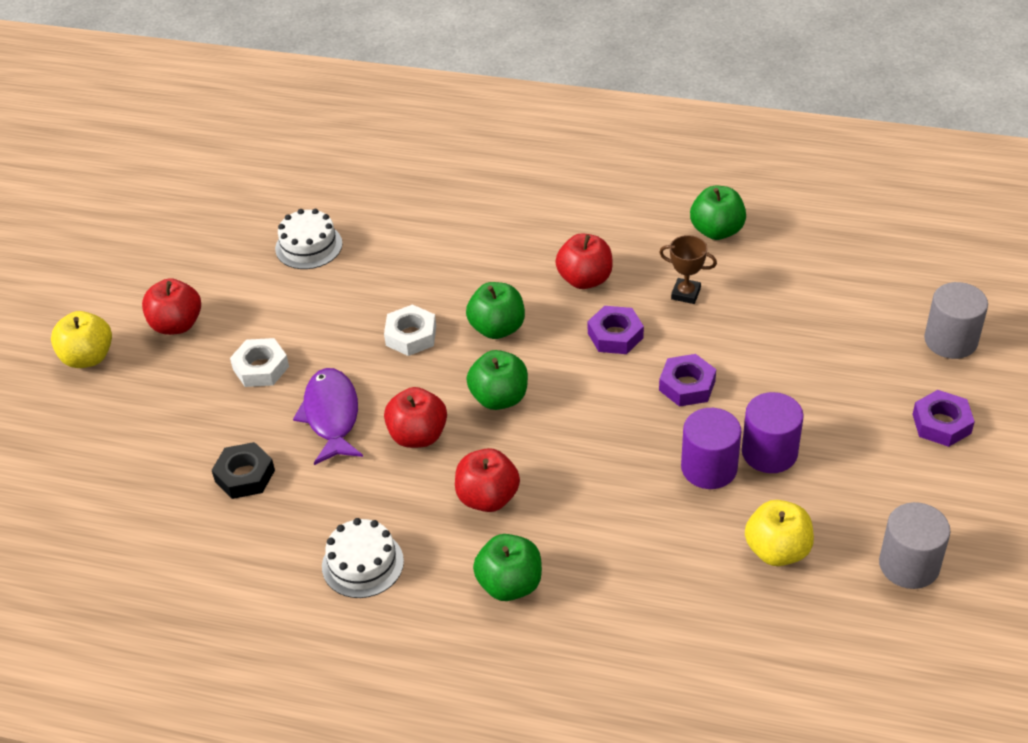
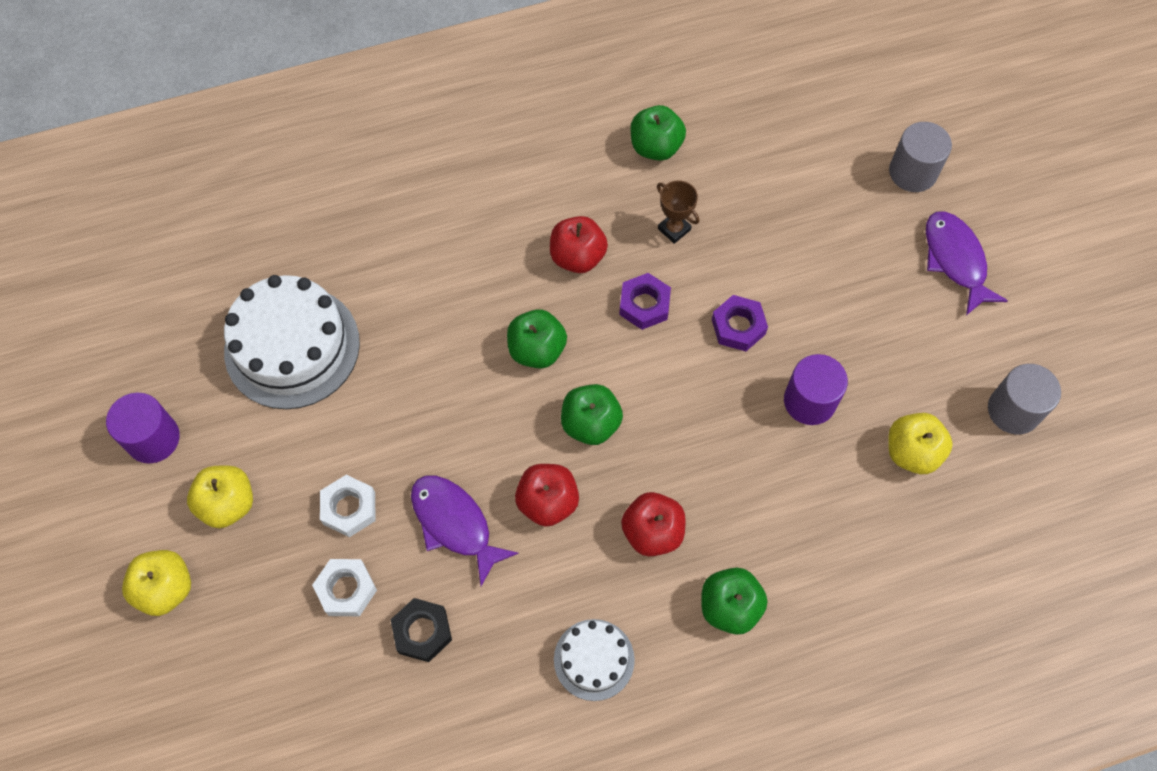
camera: 35 degrees left, 20 degrees up
(176, 325) = (228, 504): red apple -> yellow apple
(308, 246) = (292, 347): white cake -> white cake, size x1.85
(411, 336) = (464, 398): white nut -> white nut (346, 589)
(686, 293) = (674, 229): brown trophy -> brown trophy turned 60 degrees clockwise
(769, 452) = (846, 359): purple cylinder -> purple cylinder (153, 439)
(941, 423) = (955, 260): purple nut -> purple fish

